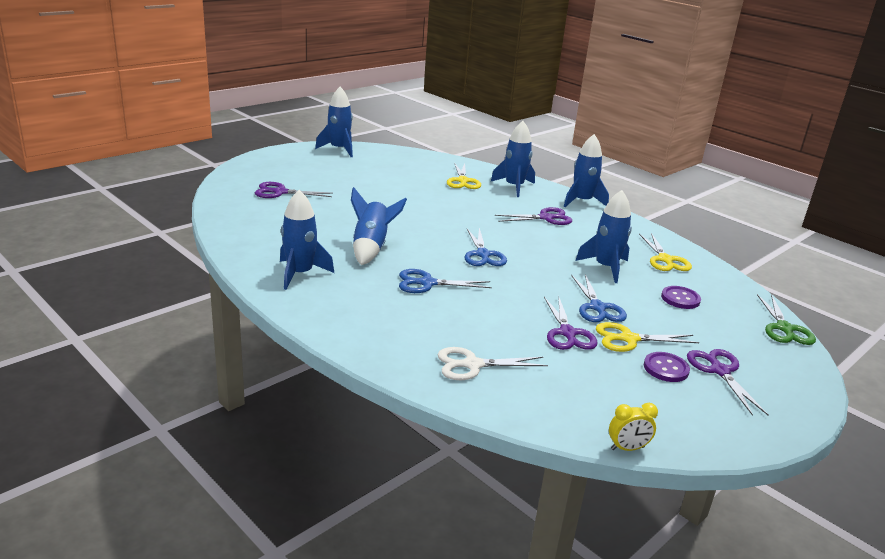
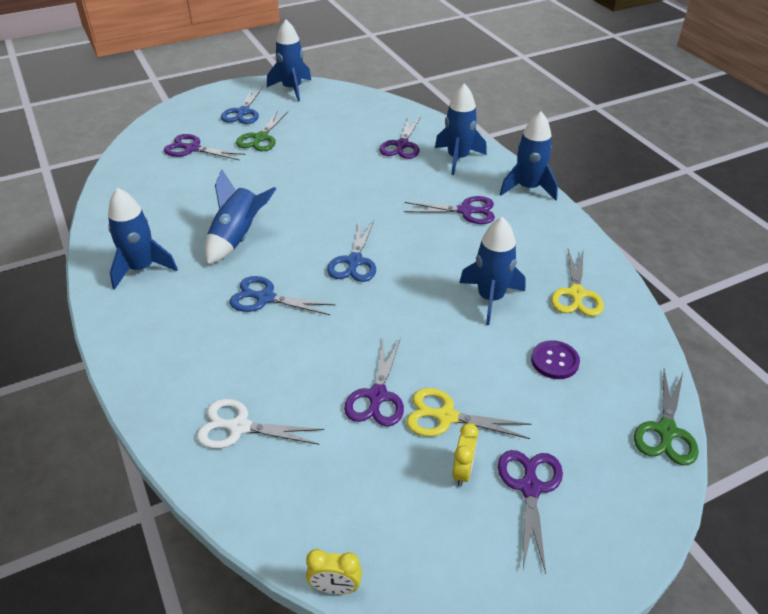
camera: 20 degrees right, 15 degrees up
(337, 182) = (261, 138): none -> green scissors
(463, 181) = (402, 145): yellow scissors -> purple scissors
(597, 307) = (439, 361): blue scissors -> blue scissors (243, 112)
(666, 368) = (462, 471): purple button -> yellow clock

